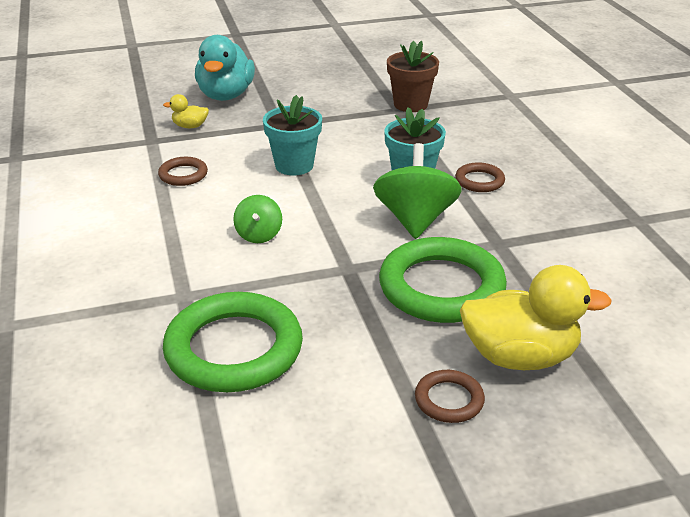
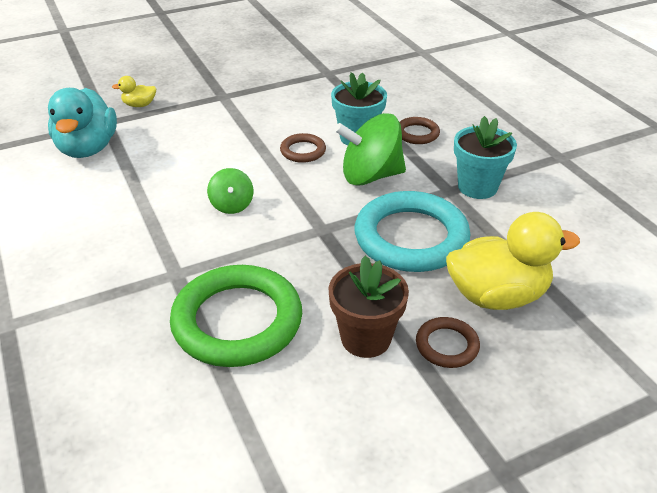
camera: 10 degrees left, 5 degrees up
(183, 175) = (145, 153): brown ring -> brown ring (303, 151)
(226, 95) = (166, 72): turquoise duck -> turquoise duck (88, 148)
(294, 165) = (247, 134): turquoise flower pot -> turquoise flower pot (477, 187)
(410, 104) = (337, 67): brown flower pot -> brown flower pot (366, 338)
(415, 220) = (370, 176): green spinning top -> green spinning top turned 90 degrees counterclockwise
(441, 287) = (411, 238): green ring -> turquoise ring

